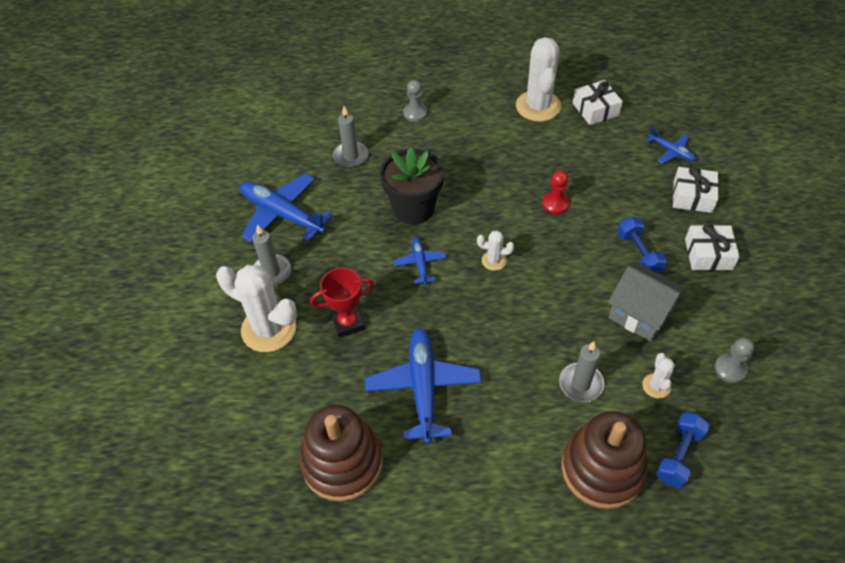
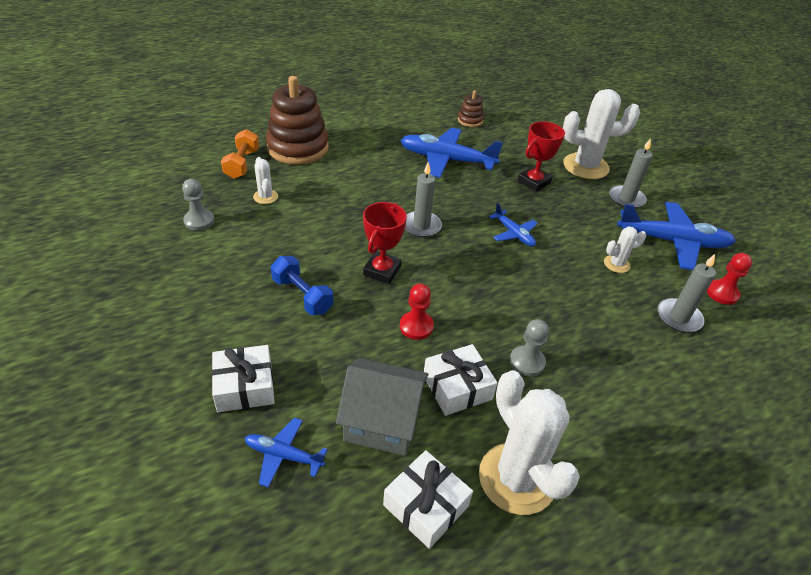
camera: 150 degrees right, 10 degrees down
(296, 163) = (722, 293): none -> red pawn
(342, 462) = (470, 120): brown stacking toy -> brown stacking toy, size x0.47
(413, 208) = (561, 279): black flower pot -> none
(415, 113) = (669, 403): grey pawn -> grey pawn (527, 362)
(423, 388) = (446, 160): blue plane -> blue plane turned 135 degrees clockwise
(494, 260) = (448, 252): white cactus -> white cactus (616, 264)
(563, 259) = (382, 271): none -> red trophy
(581, 384) = (328, 185): grey candle -> grey candle (421, 226)
(640, 313) = (289, 243): grey house -> grey house (382, 421)
(679, 455) = (242, 164): blue dumbbell -> orange dumbbell
(708, 254) = (221, 316): white gift -> white gift (457, 387)

